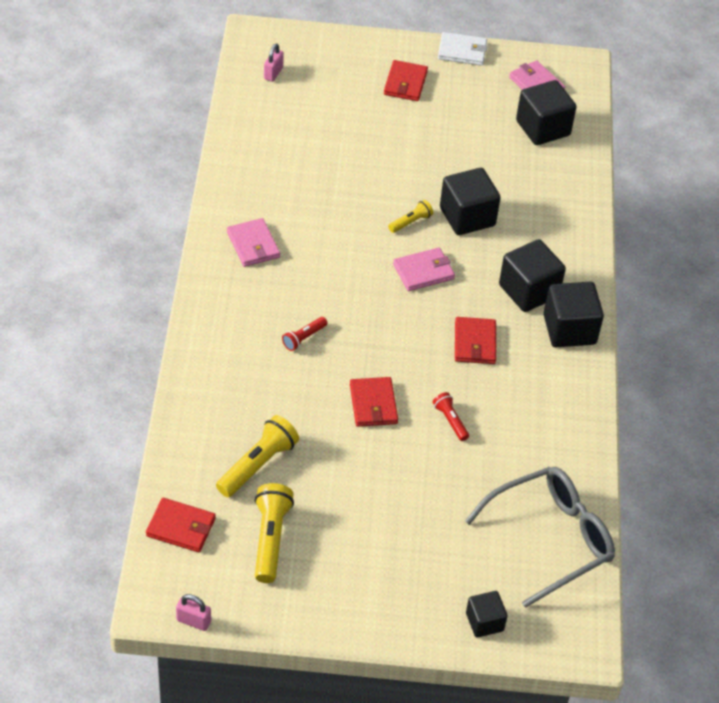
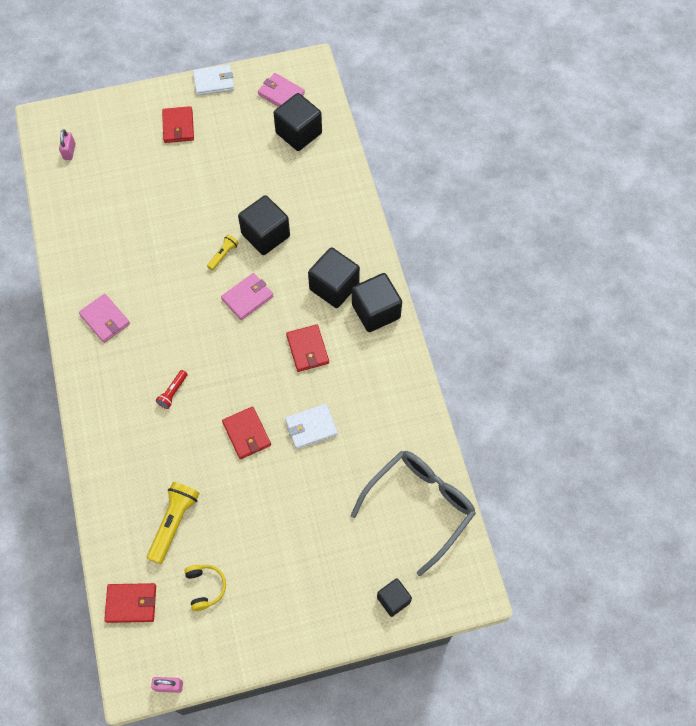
camera: 15 degrees left, 15 degrees up
(270, 539) = (205, 587): yellow flashlight -> yellow headphones
(450, 421) = (311, 427): red flashlight -> white wallet

